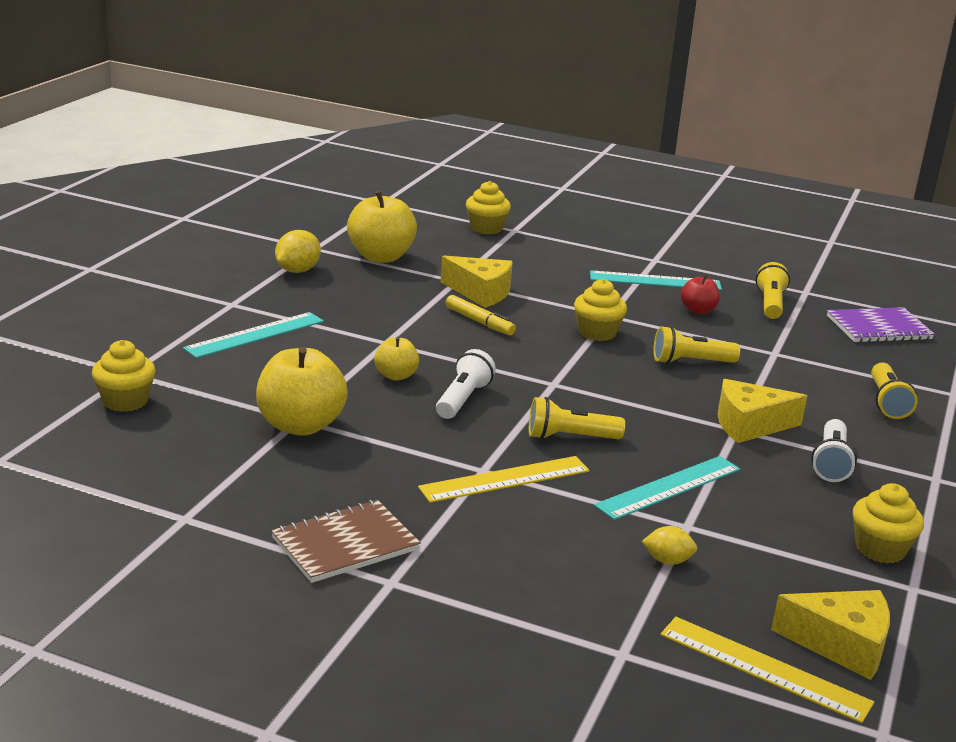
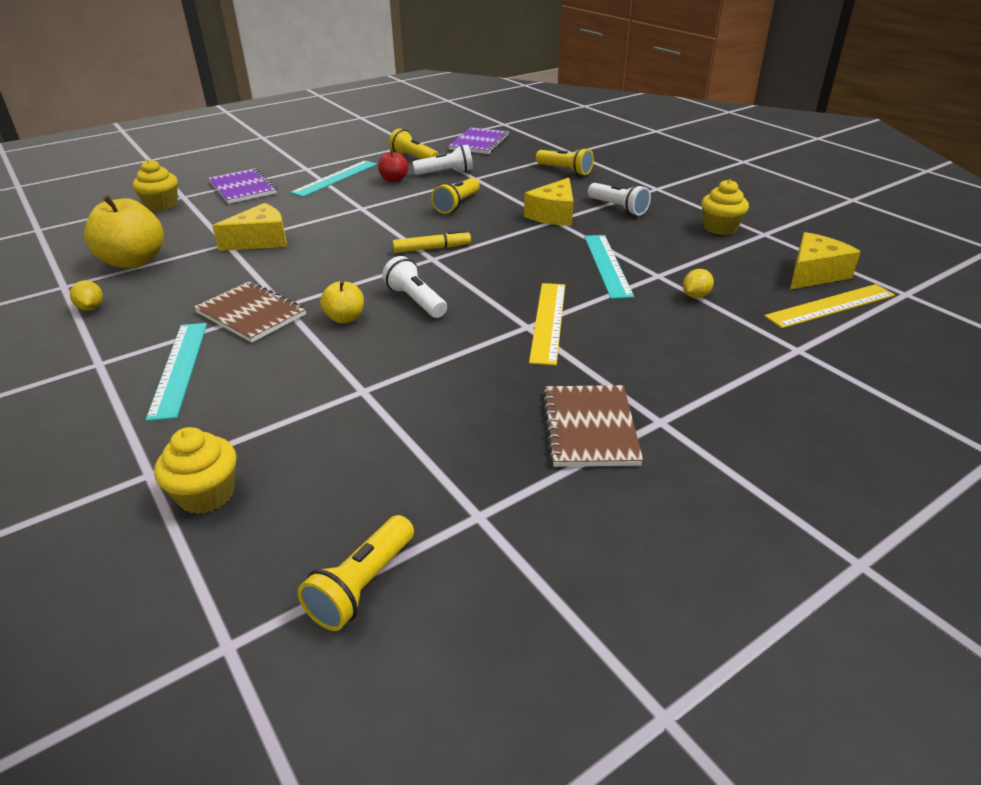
camera: 55 degrees left, 10 degrees up
(297, 270) = (91, 308): yellow lemon -> yellow lemon, size x0.63
(300, 425) = (375, 392): yellow apple -> none
(357, 333) = (251, 314): none -> brown notebook
(479, 322) = (305, 256): yellow marker -> yellow marker (431, 248)
(568, 248) = (243, 188): none -> purple notebook
(570, 437) = (513, 277): yellow flashlight -> yellow flashlight (362, 585)
(597, 333) = (380, 220): yellow cupcake -> none
(761, 332) = (446, 173): none -> white flashlight

